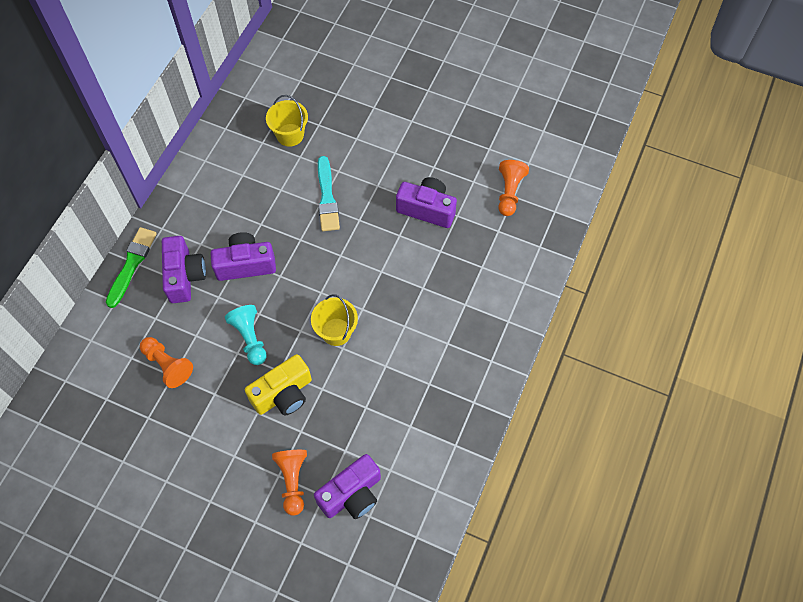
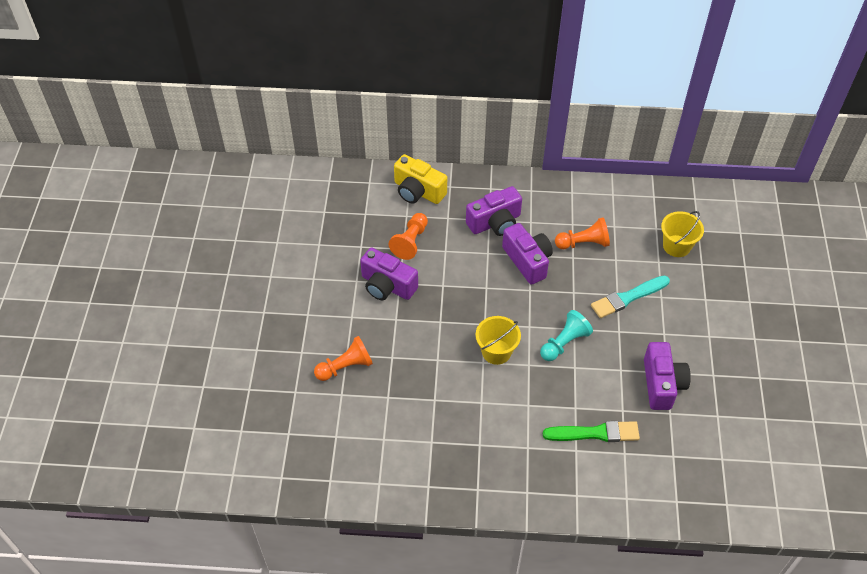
camera: 70 degrees right, 10 degrees down
(131, 265) = (487, 184): green brush -> green brush (594, 433)
(250, 338) = (460, 289): turquoise pawn -> turquoise pawn (564, 343)
(283, 394) = (420, 332): yellow camera -> yellow camera (418, 191)
(352, 494) = (350, 416): purple camera -> purple camera (387, 286)
(509, 193) = (723, 453): orange pawn -> orange pawn (583, 243)

